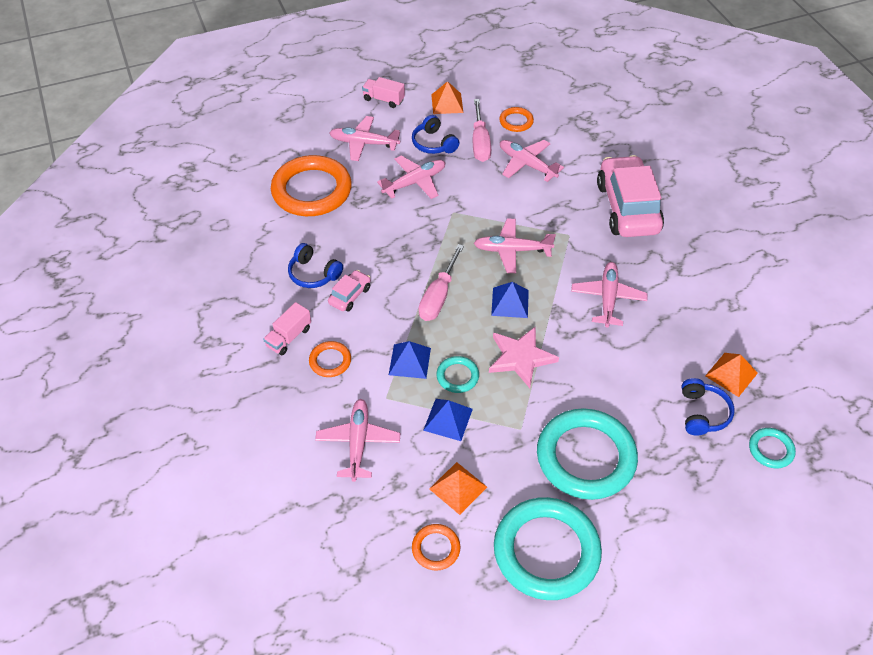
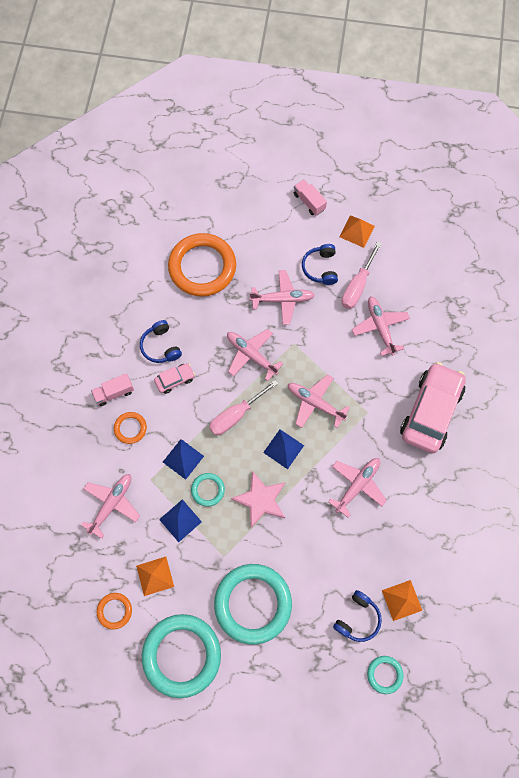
camera: 30 degrees right, 20 degrees up
(364, 143) = (267, 240): pink plane -> pink plane (251, 355)
(516, 121) = (400, 279): orange ring -> none

